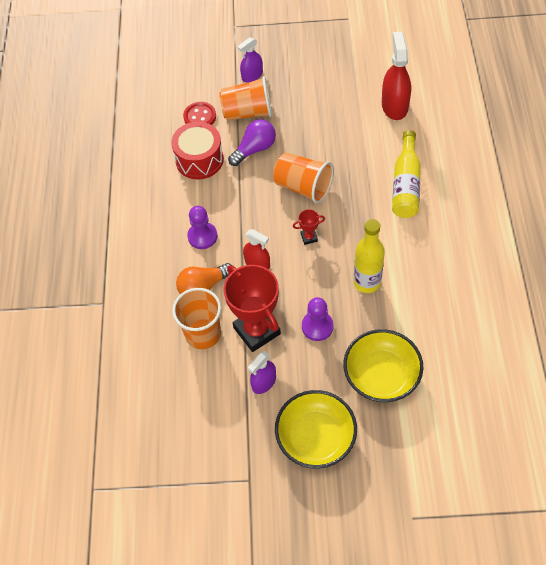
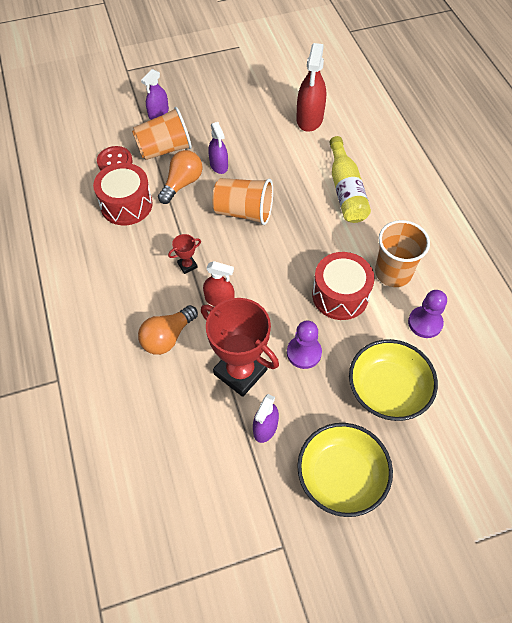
camera: 20 degrees left, 0 degrees up
(202, 236) = (151, 283): purple pawn -> purple pawn (425, 323)
(203, 334) = (182, 389): orange cup -> orange cup (393, 272)
(255, 149) = (182, 183): purple light bulb -> orange light bulb
(293, 137) = (219, 165): none -> purple spray bottle
(309, 237) = (265, 261): red trophy -> red trophy (187, 265)
(367, 282) = (340, 295): yellow bottle -> red drum
(394, 106) = (309, 118): red spray bottle -> red spray bottle turned 150 degrees counterclockwise

